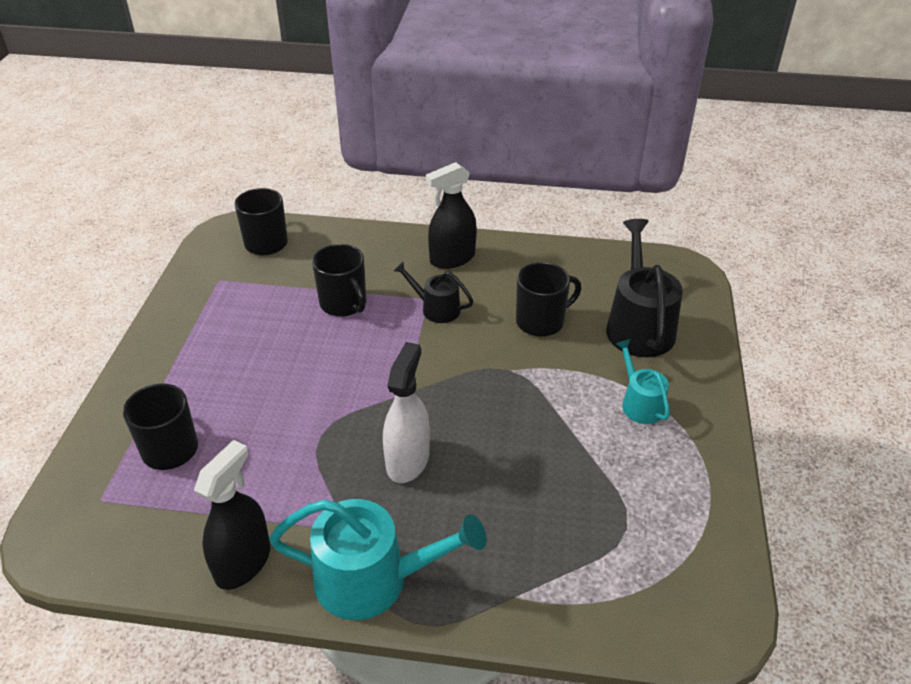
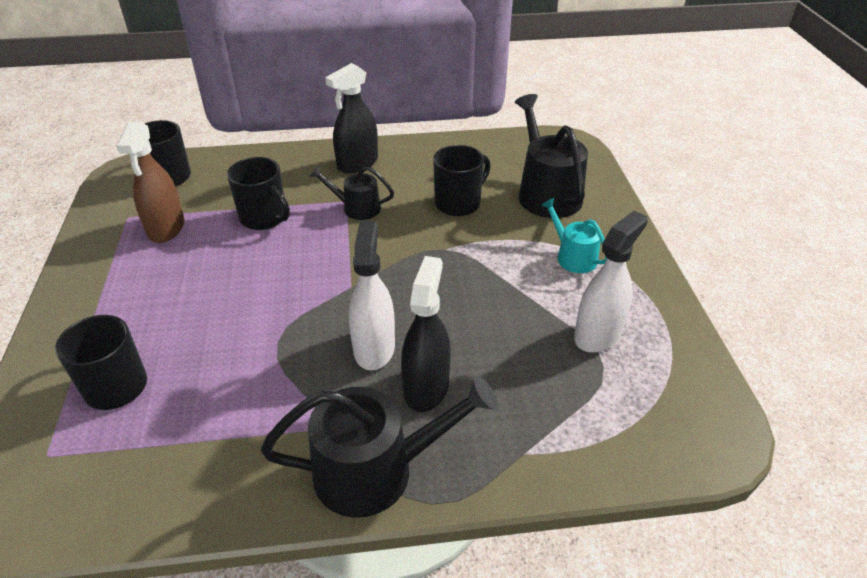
camera: 15 degrees left, 0 degrees up
(243, 562) = (230, 485): black spray bottle -> black spray bottle (426, 387)
(250, 298) = (166, 228): none -> brown spray bottle
(373, 579) = (376, 470): turquoise watering can -> black watering can
(633, 493) = (597, 334): none -> white spray bottle

